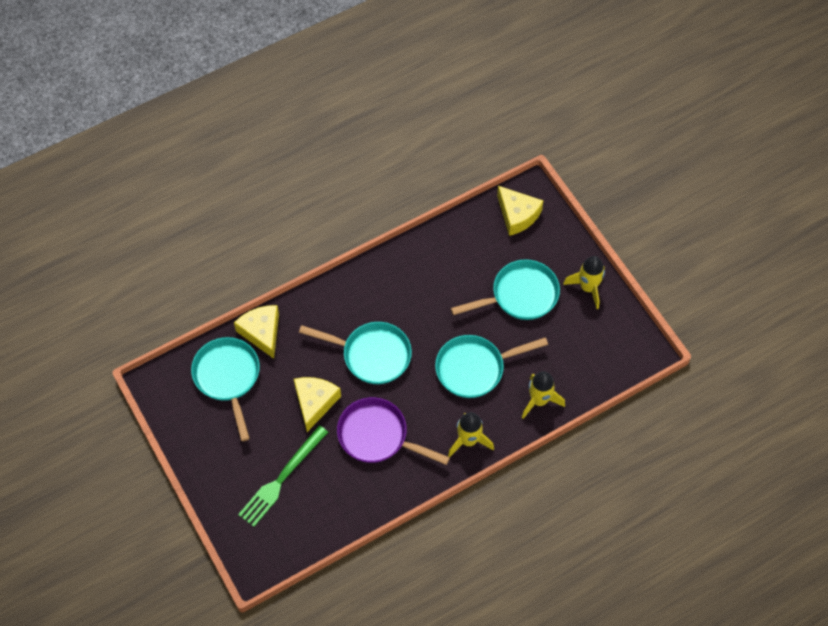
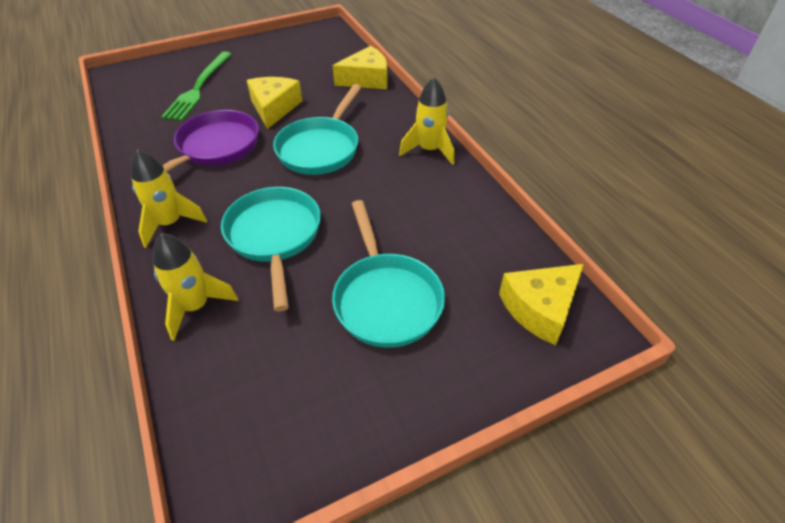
camera: 95 degrees right, 15 degrees down
(228, 378) = (320, 61): turquoise pan -> none
(282, 478) = (199, 88): green fork -> green fork turned 120 degrees counterclockwise
(315, 403) = (274, 108): yellow cheese -> yellow cheese turned 105 degrees counterclockwise
(588, 287) = (391, 403): yellow rocket -> yellow rocket (429, 150)

